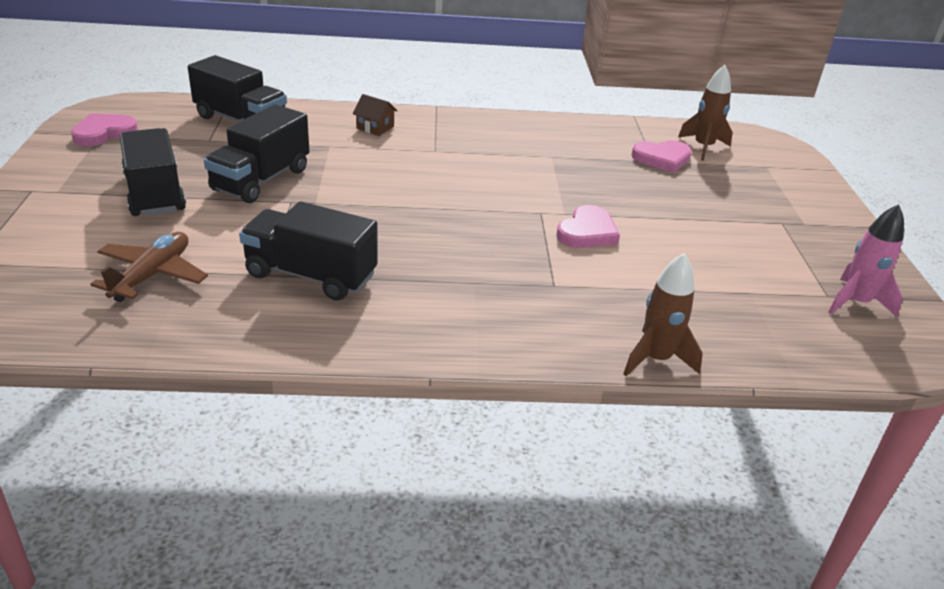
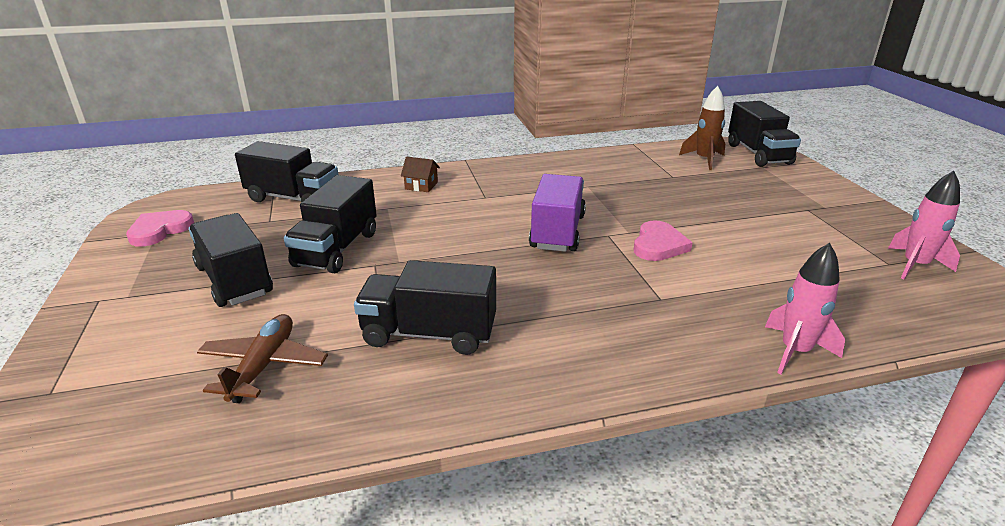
camera: 10 degrees left, 5 degrees down
(489, 200) = (557, 232): none -> purple truck
(656, 359) = (795, 351): brown rocket -> pink rocket
(662, 158) = (678, 173): pink heart -> none
(772, 151) = (758, 154): none -> black truck

